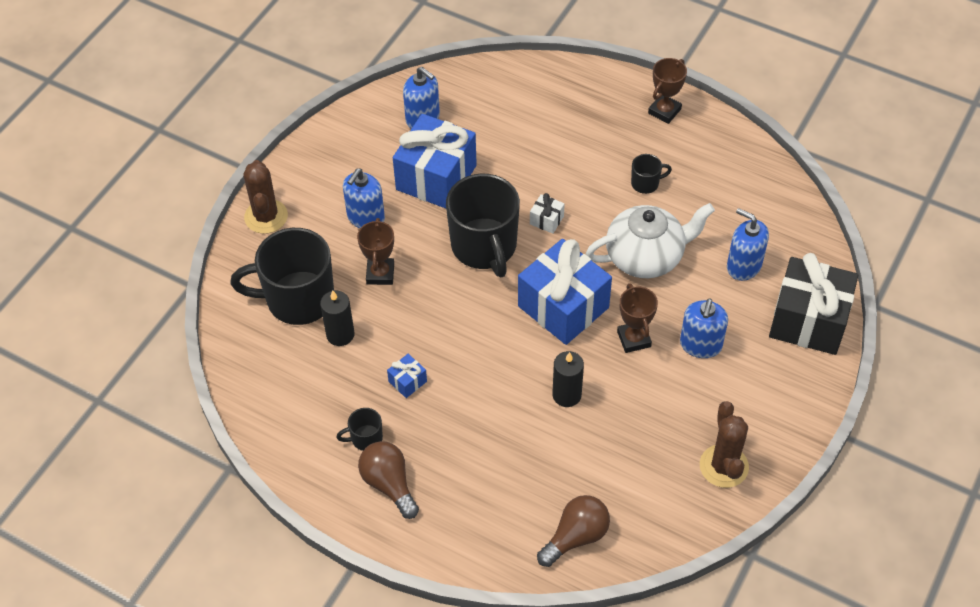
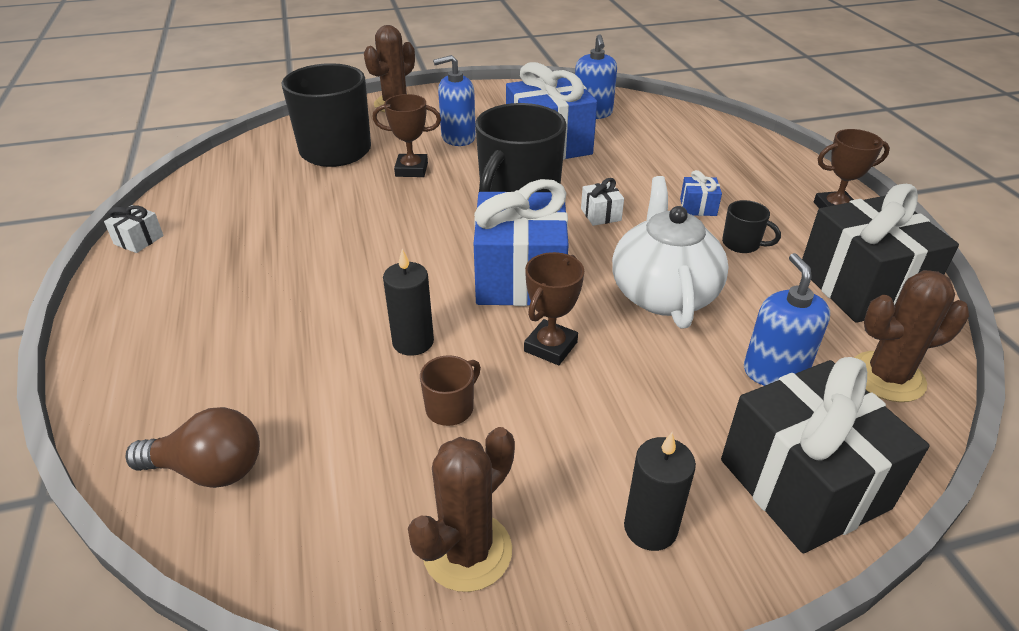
camera: 45 degrees right, 15 degrees down
(303, 473) = (139, 240): none -> white gift
(340, 334) = (321, 183): black candle -> black candle (650, 528)
(365, 438) = (215, 251): black mug -> none
(380, 274) = (411, 169): brown trophy -> brown trophy turned 45 degrees clockwise
(389, 484) = (169, 291): brown light bulb -> none
(407, 381) = (310, 239): blue gift -> blue gift (698, 207)
(633, 413) = (451, 408): none -> brown mug
(646, 257) = (663, 293): white teapot -> white teapot turned 120 degrees counterclockwise
(700, 345) = (619, 404): blue soap dispenser -> none
(731, 171) = (862, 286): none -> black gift
(790, 229) = (887, 377): none -> brown cactus

